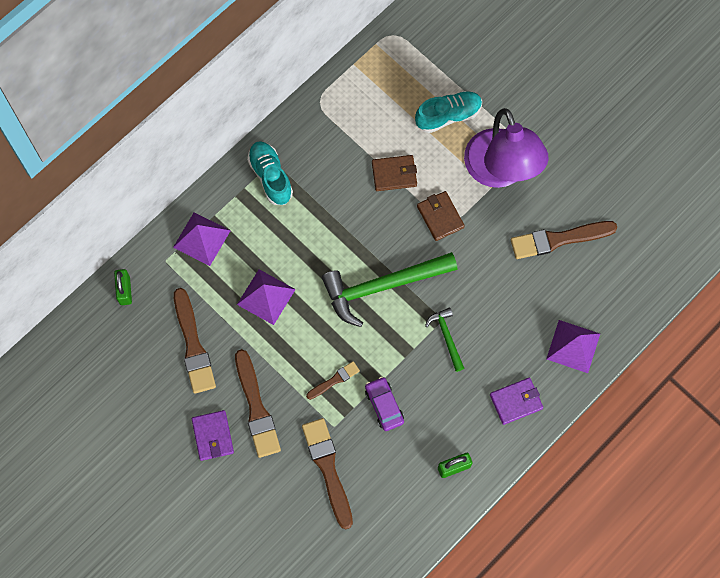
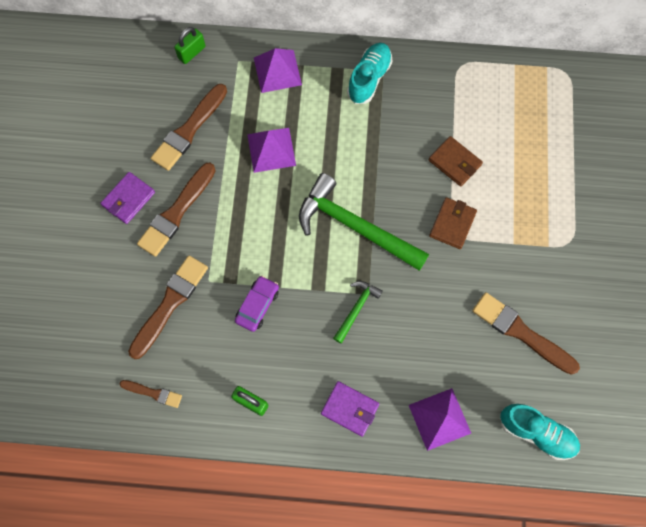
camera: 50 degrees right, 0 degrees up
(334, 380) = (247, 251): brown brush -> brown brush (153, 393)
(448, 116) = (541, 164): turquoise shoe -> turquoise shoe (536, 432)
(500, 171) = (534, 240): purple lamp -> none

